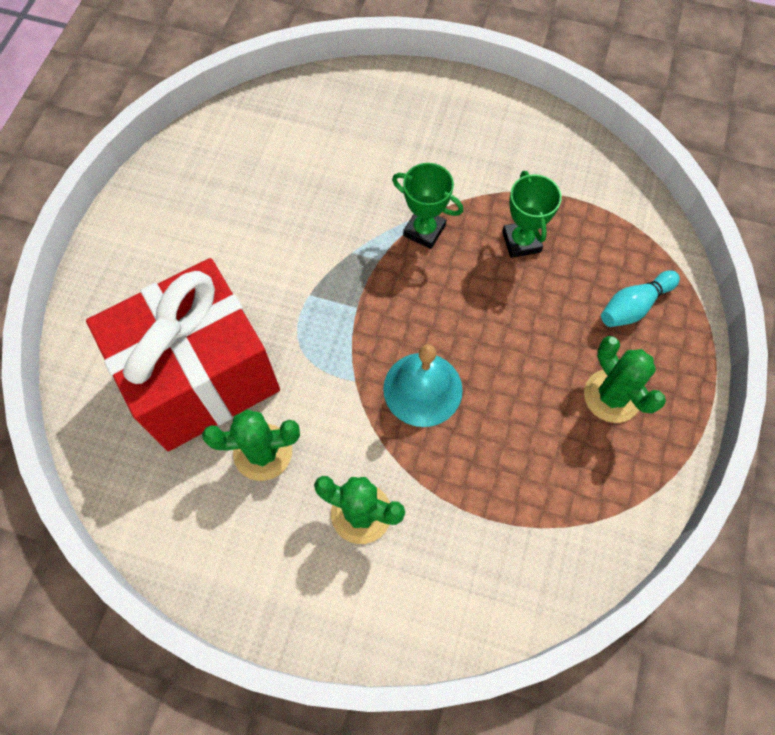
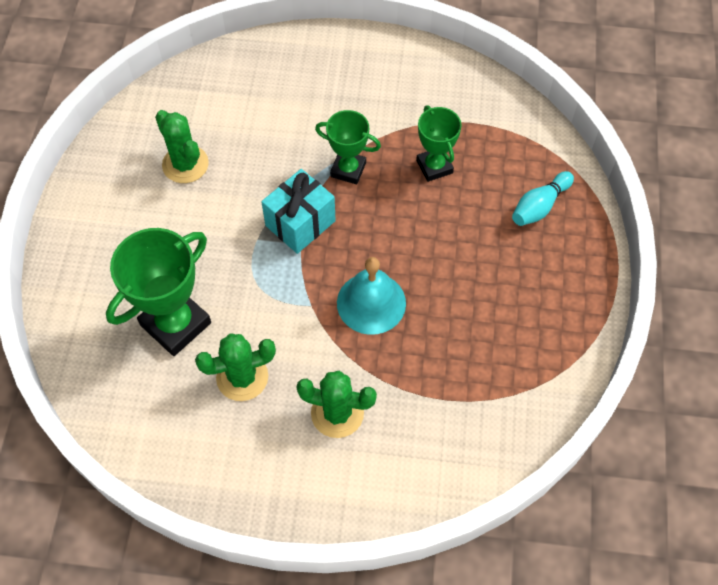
camera: 10 degrees left, 5 degrees down
(201, 377) = (175, 324): red gift -> green trophy
(360, 284) = (300, 223): none -> turquoise gift
(612, 396) = (533, 283): green cactus -> green cactus (185, 164)

